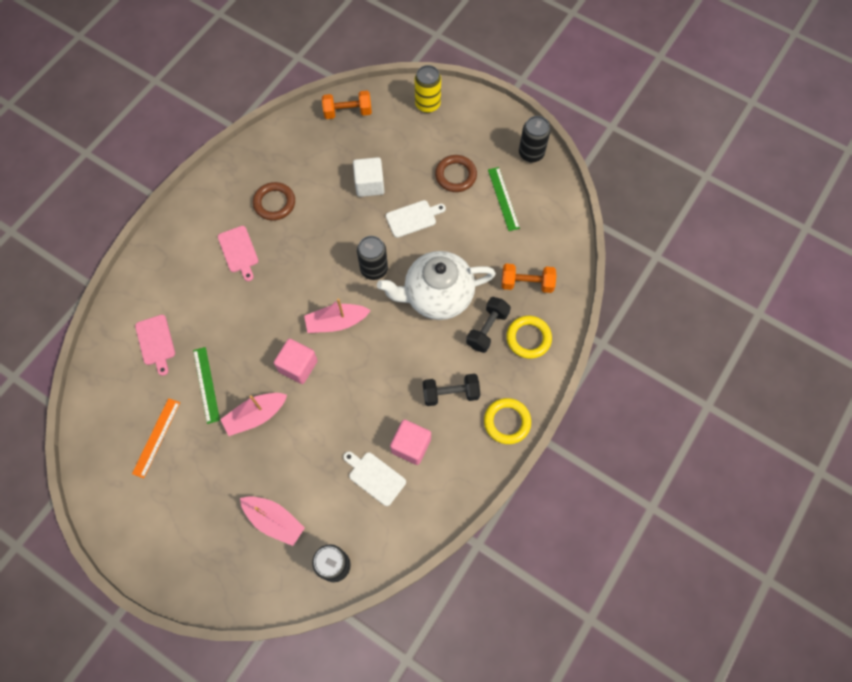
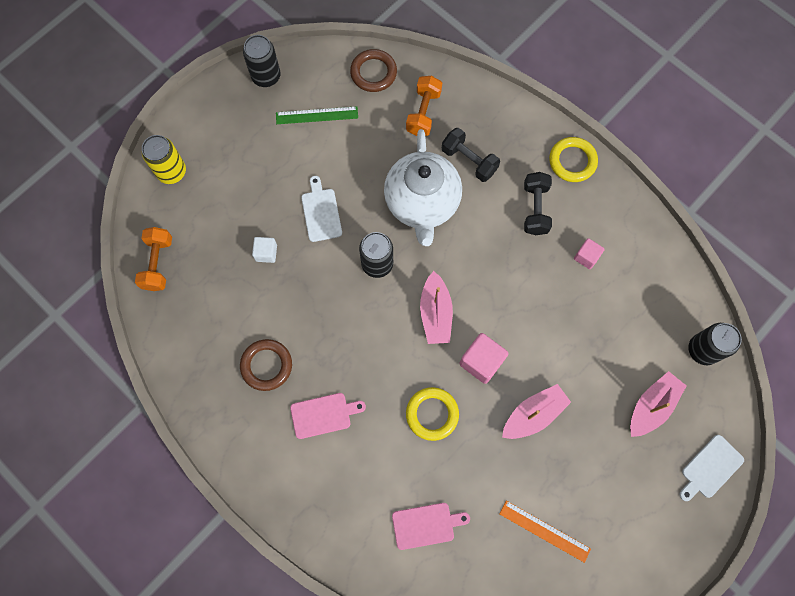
camera: 80 degrees left, 5 degrees up
(206, 384) = (488, 468): green ruler -> none
(256, 416) = (533, 414): pink boat -> pink boat turned 105 degrees counterclockwise
(369, 184) = (266, 253): white cube -> white cube, size x0.62
(375, 477) = (615, 297): white cutting board -> white cutting board (710, 468)
(411, 446) = (586, 257): pink cube -> pink cube, size x0.62
(455, 175) = (276, 158): brown ring -> brown ring (373, 73)
(528, 338) = (485, 123): yellow ring -> yellow ring (432, 414)

